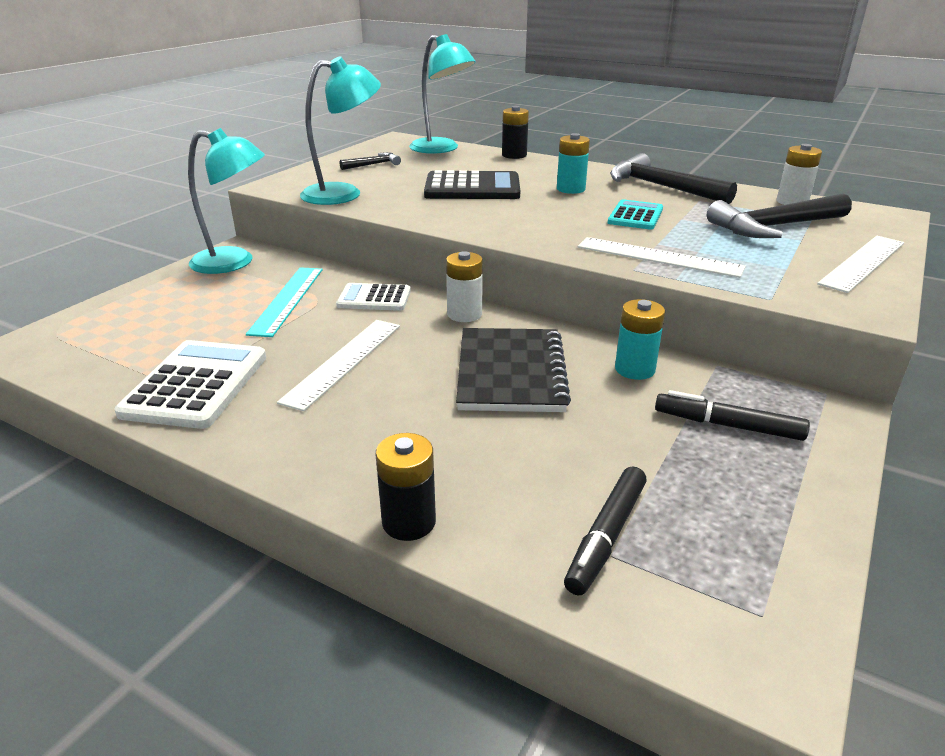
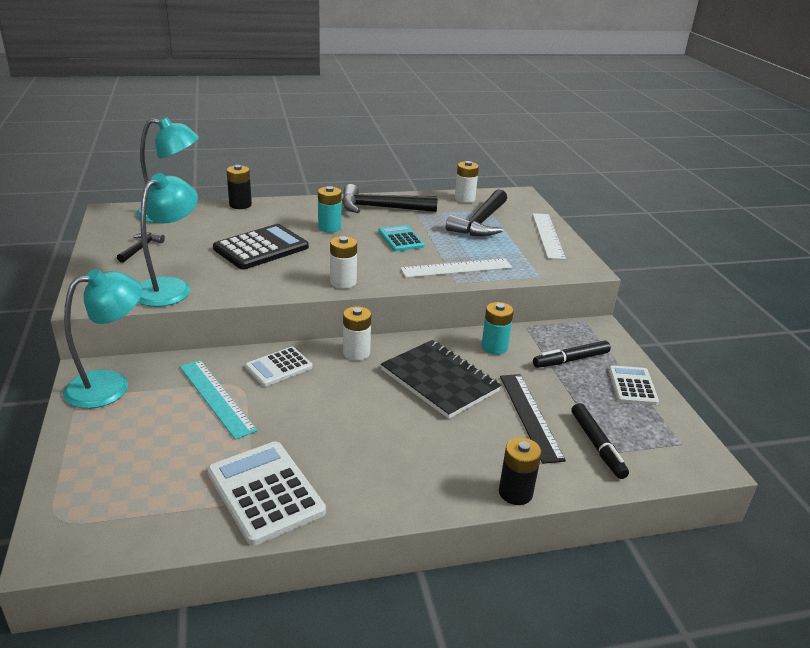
camera: 45 degrees left, 0 degrees up
(343, 361) = (335, 423): white ruler -> none
(501, 232) = (343, 282): none -> white battery
(564, 456) = (530, 416): none -> black ruler
(786, 498) = (632, 386): none -> white calculator

